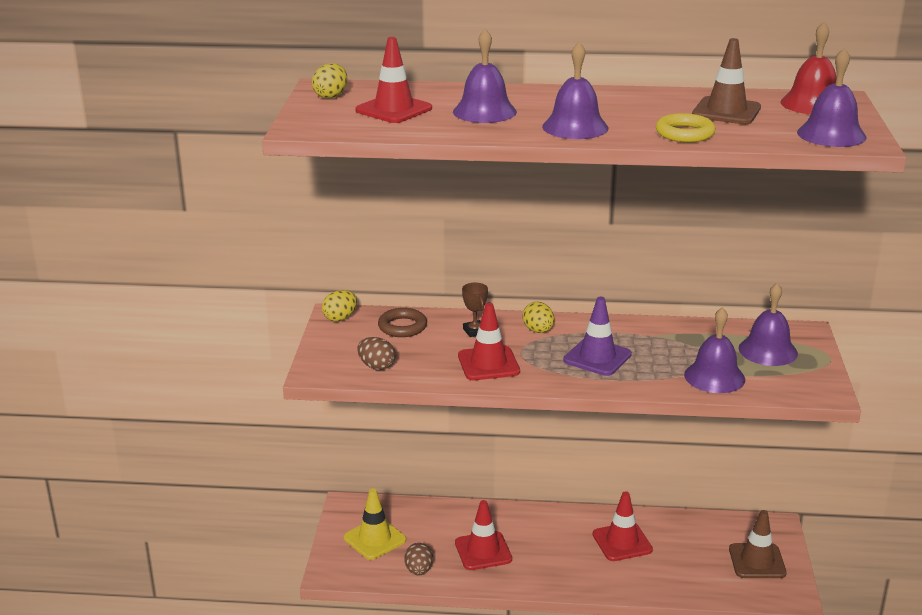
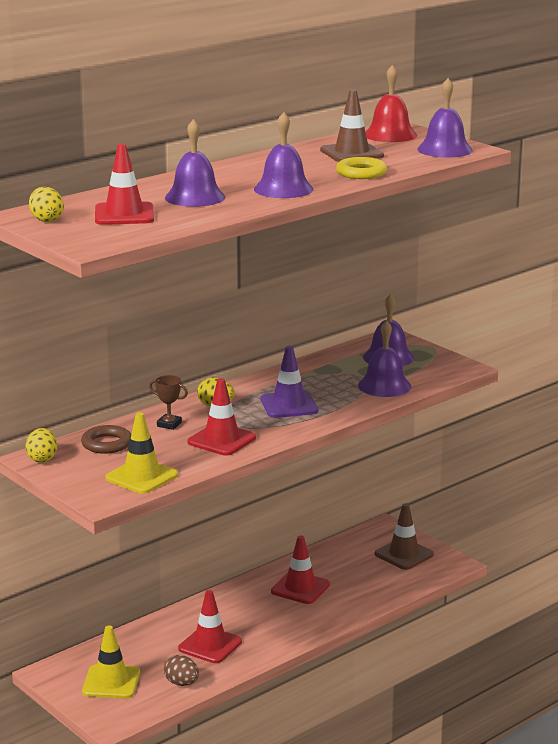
camera: 45 degrees left, 5 degrees down
(376, 366) = (142, 476): brown egg -> yellow traffic cone

